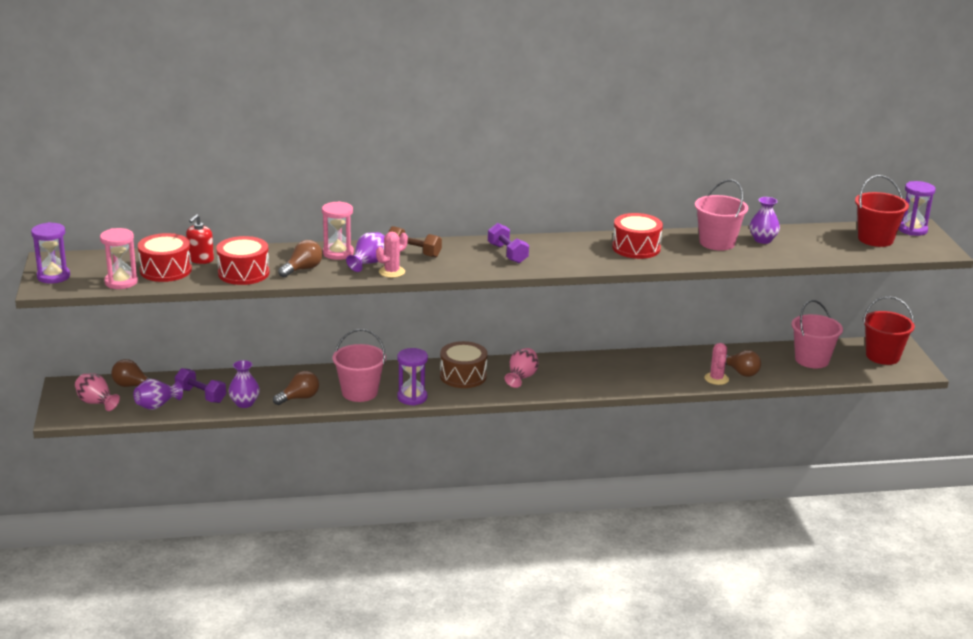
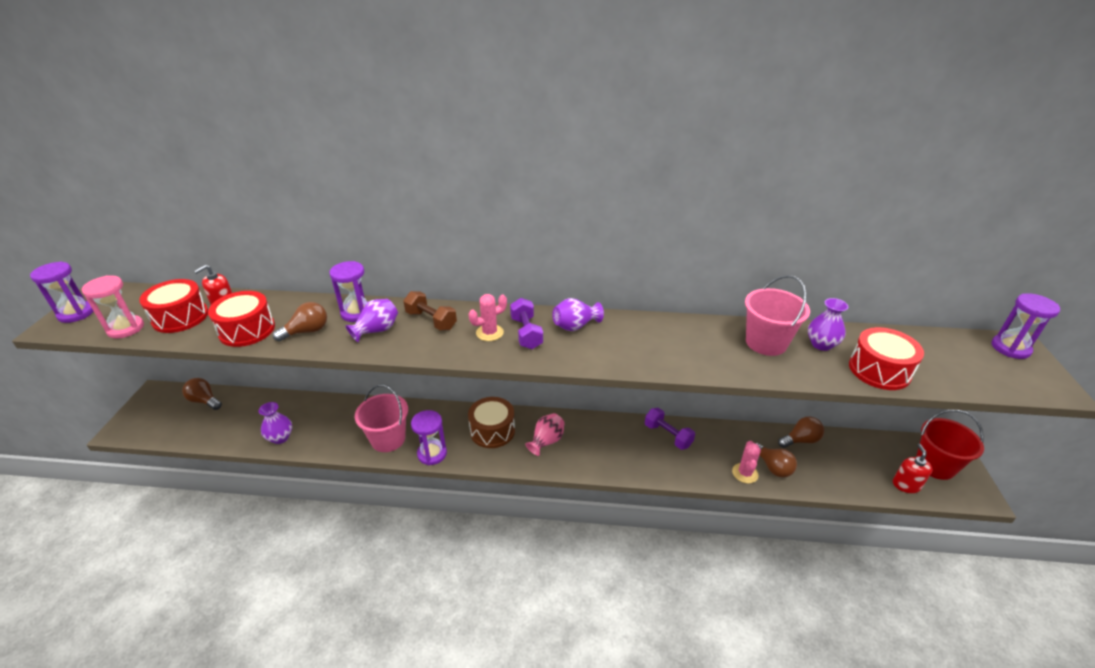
camera: 15 degrees right, 10 degrees up
(96, 403) = (161, 418): pink vase -> none
(157, 405) = (206, 429): purple vase -> purple vase (575, 326)
(201, 395) = (250, 422): purple dumbbell -> purple dumbbell (668, 435)
(299, 398) = (331, 438): brown light bulb -> brown light bulb (800, 440)
(338, 253) = (357, 313): pink hourglass -> purple hourglass
(391, 272) = (391, 346): pink cactus -> pink cactus (489, 333)
(636, 248) = (670, 340): red drum -> red drum (879, 370)
(812, 360) = (853, 459): pink bucket -> none
(858, 371) = (906, 485): none -> red soap dispenser
(875, 239) = (963, 358): red bucket -> none

